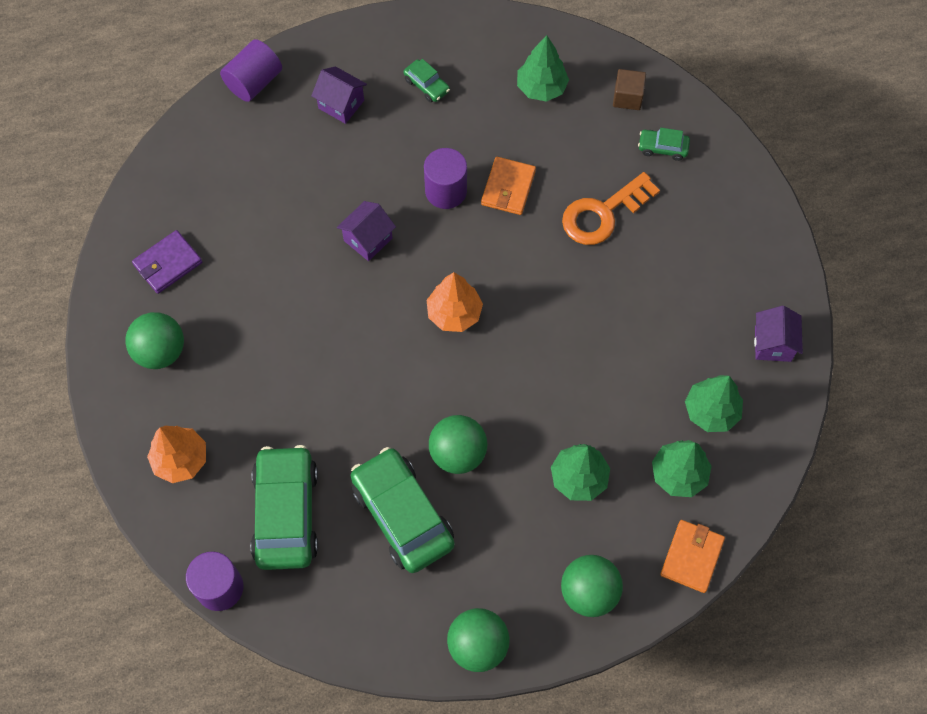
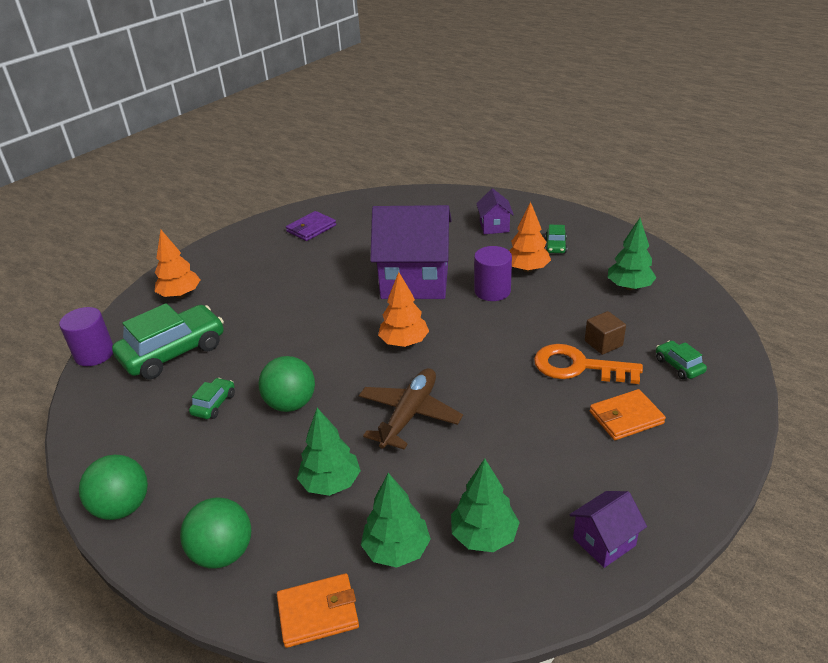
camera: 55 degrees right, 30 degrees down
(160, 351) = (250, 253): green ball -> none
(168, 264) = (311, 228): purple wallet -> purple wallet turned 60 degrees counterclockwise
(254, 82) = (465, 196): purple cylinder -> none
(368, 239) = (415, 281): purple house -> purple house, size x2.18
(402, 515) = (214, 404): green car -> green car, size x0.46
(440, 137) = (527, 269): none -> orange tree
(508, 188) = (533, 314): orange wallet -> orange wallet (626, 417)
(551, 373) = (409, 415): none -> brown plane
(627, 97) = (688, 326): brown cube -> brown cube (603, 343)

